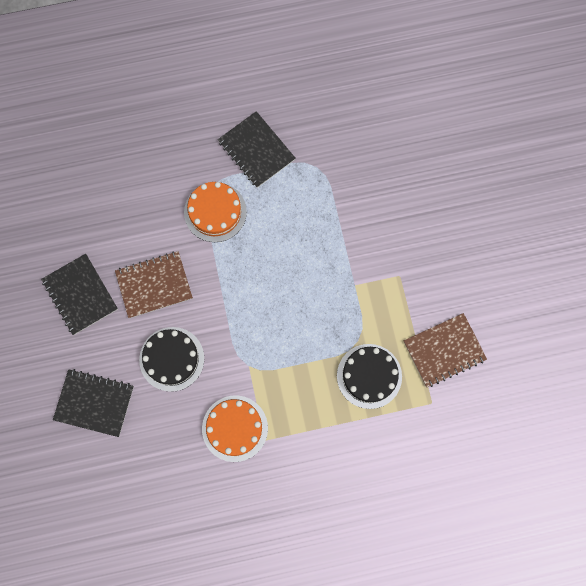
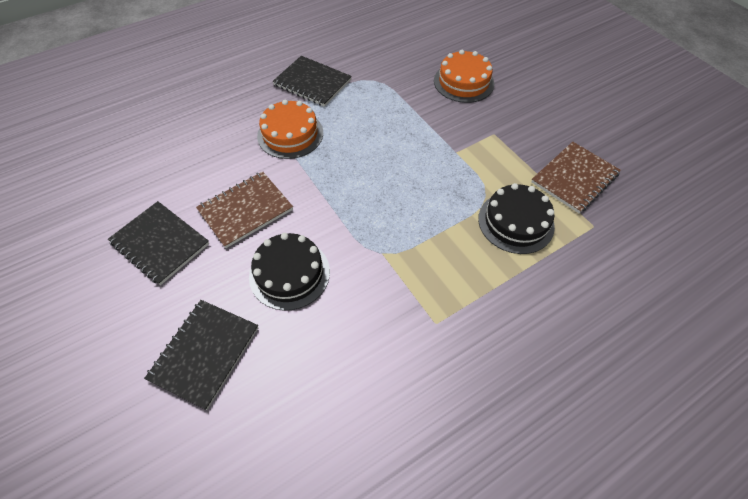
camera: 20 degrees left, 20 degrees down
(94, 403) = (204, 353): black notebook -> black notebook turned 60 degrees counterclockwise
(235, 428) = (394, 322): orange cake -> orange cake (463, 82)

